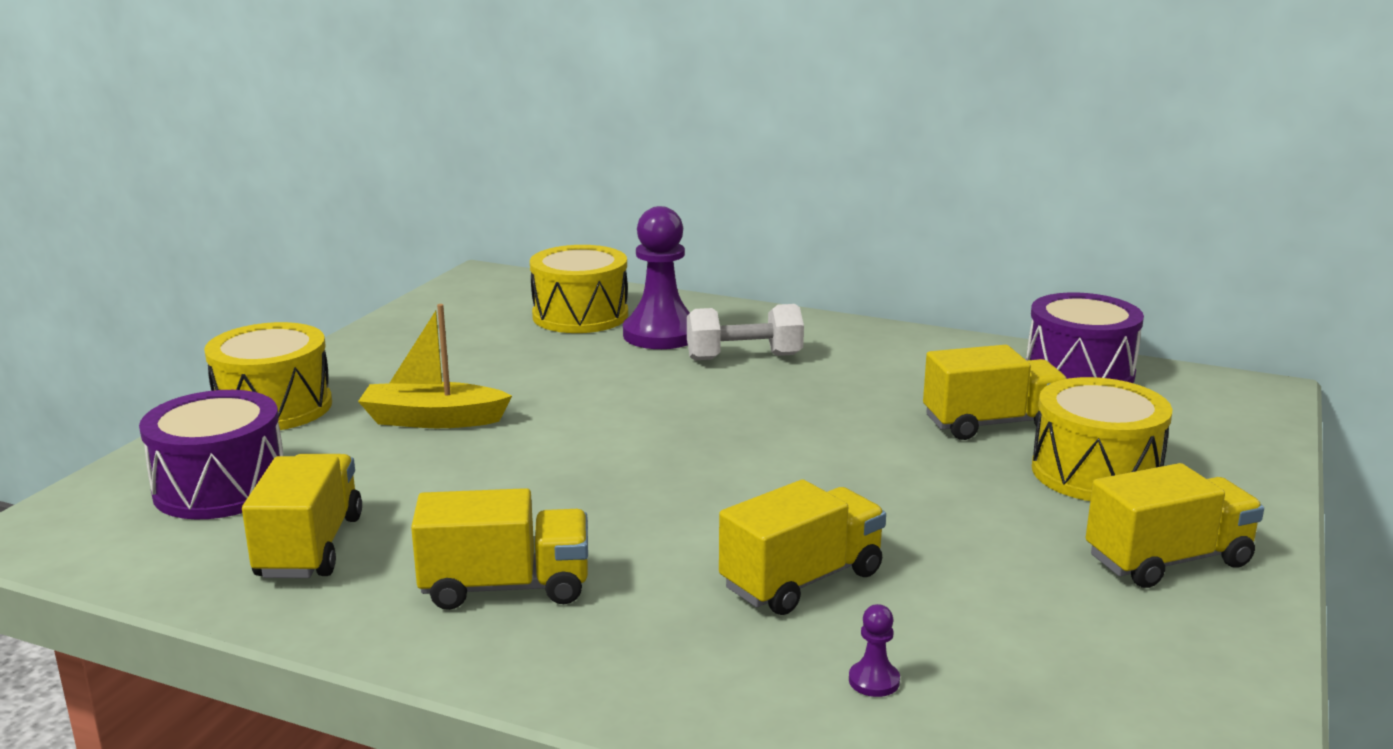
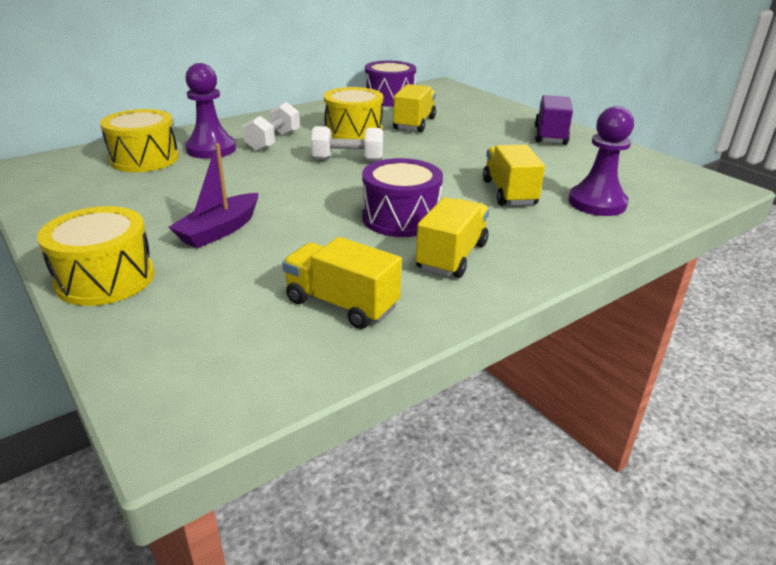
camera: 60 degrees left, 10 degrees up
(220, 487) = (210, 322): purple drum -> purple drum (401, 218)
(433, 420) = (220, 230): yellow boat -> purple boat
(751, 422) = (348, 160): none -> white dumbbell
(874, 681) = (597, 203): purple pawn -> purple pawn, size x2.49
(1095, 473) = (475, 123): yellow drum -> yellow drum (353, 131)
(1168, 561) = (550, 135): yellow truck -> purple truck

